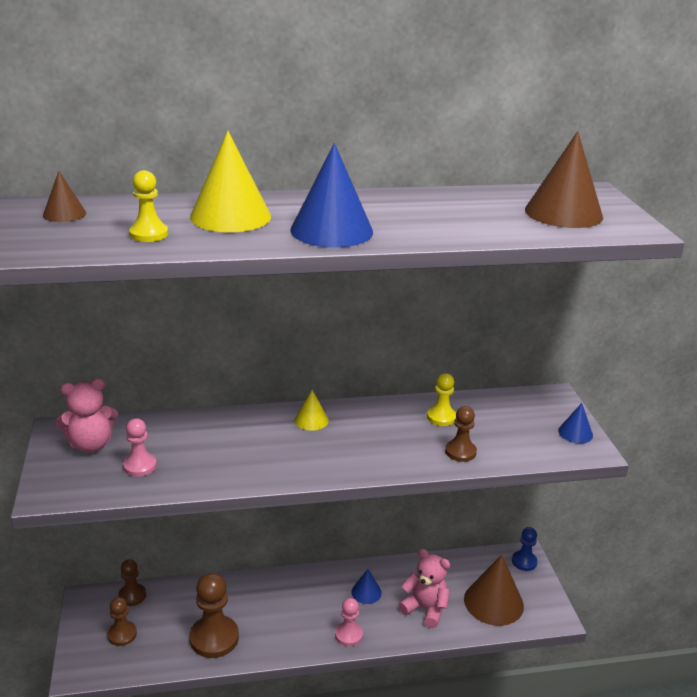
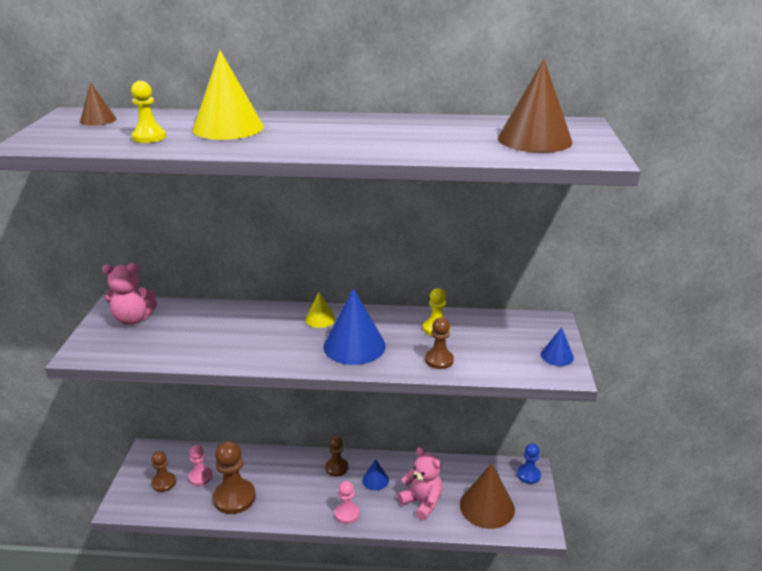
camera: 15 degrees right, 0 degrees up
(132, 596) = (183, 453): brown pawn -> brown pawn (336, 468)
(140, 466) = (162, 340): pink pawn -> pink pawn (200, 477)
(331, 230) = (304, 142): blue cone -> blue cone (354, 346)

